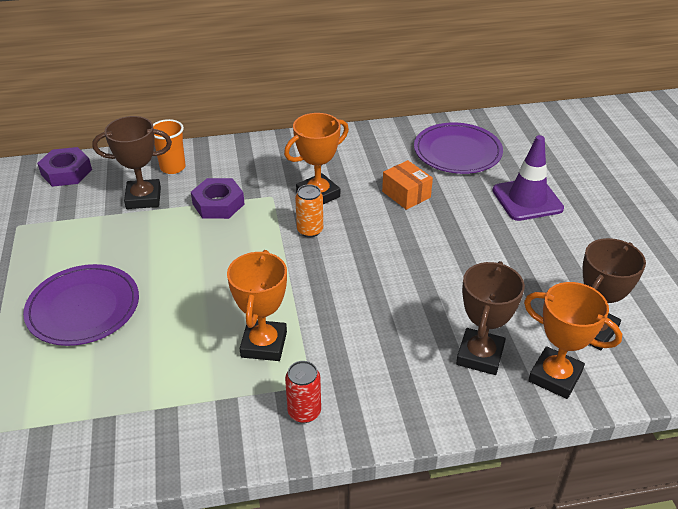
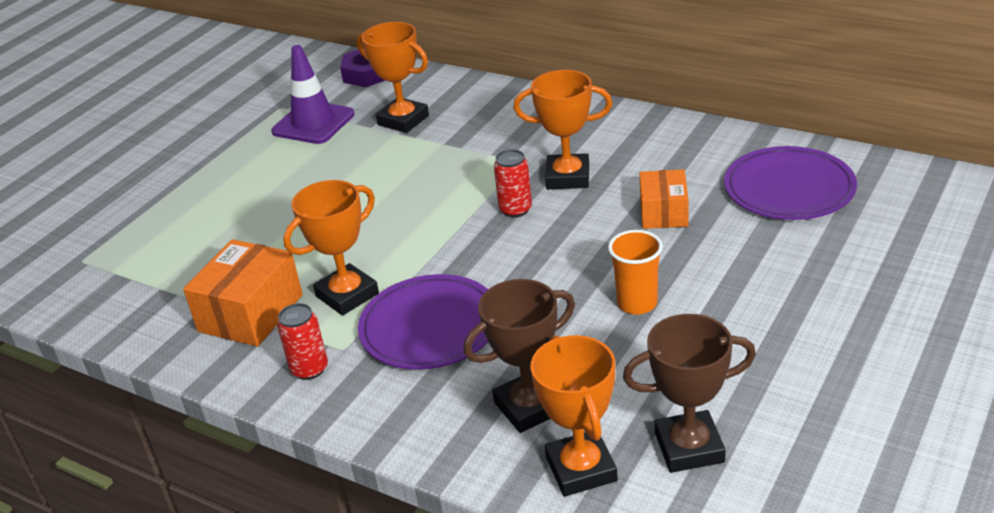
camera: 45 degrees right, 5 degrees down
(83, 308) = (250, 198): purple plate -> purple plate (430, 327)
(143, 198) = (403, 120): brown trophy -> orange trophy
(173, 167) = (462, 100): orange cup -> orange cup (637, 303)
(203, 396) = (251, 313): none -> orange box
(218, 204) = (461, 150): purple nut -> none
(310, 230) = (515, 209): orange can -> red can
(527, 199) = (807, 275): purple traffic cone -> purple traffic cone (313, 123)

